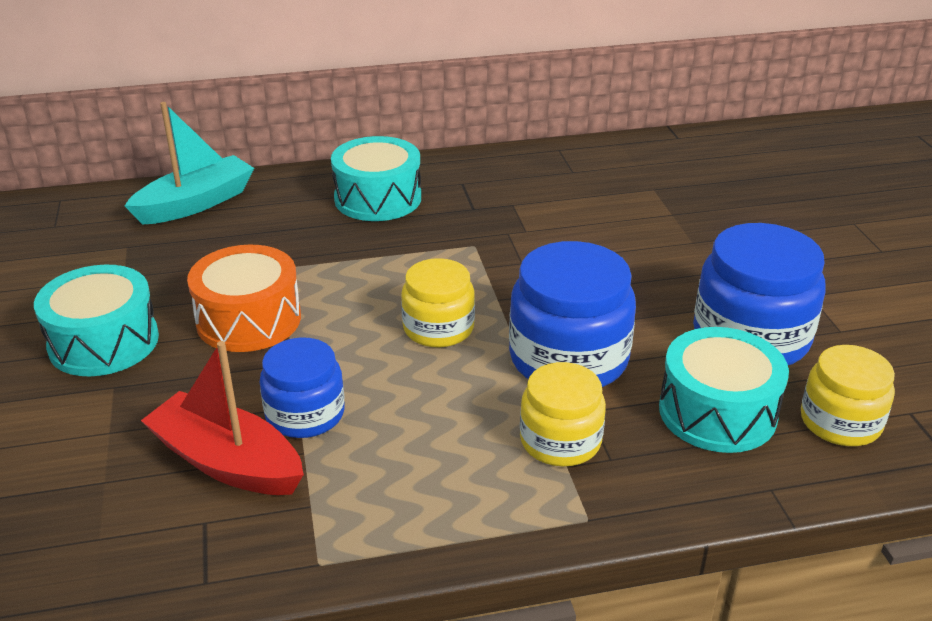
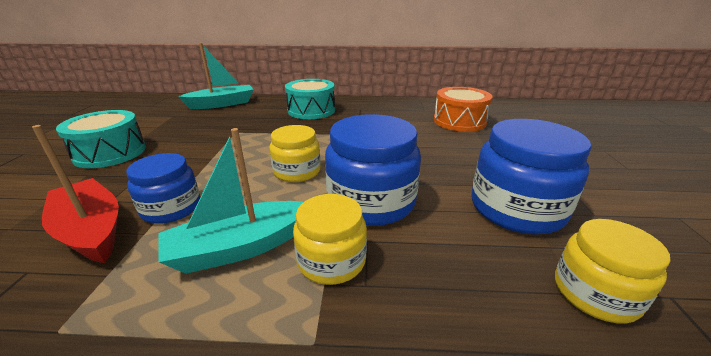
camera: 15 degrees right, 5 degrees down
(249, 320) = (194, 153): orange drum -> orange drum (459, 121)
(443, 446) = (241, 247): none -> turquoise boat
(717, 412) = (475, 261): turquoise drum -> none

